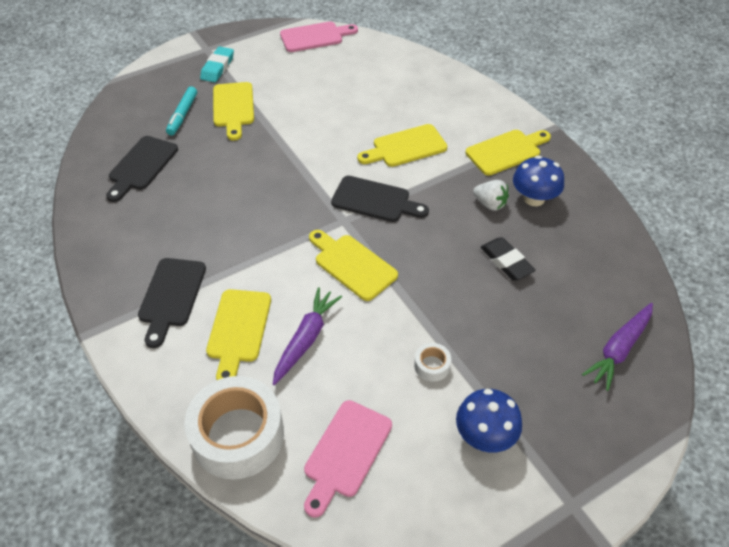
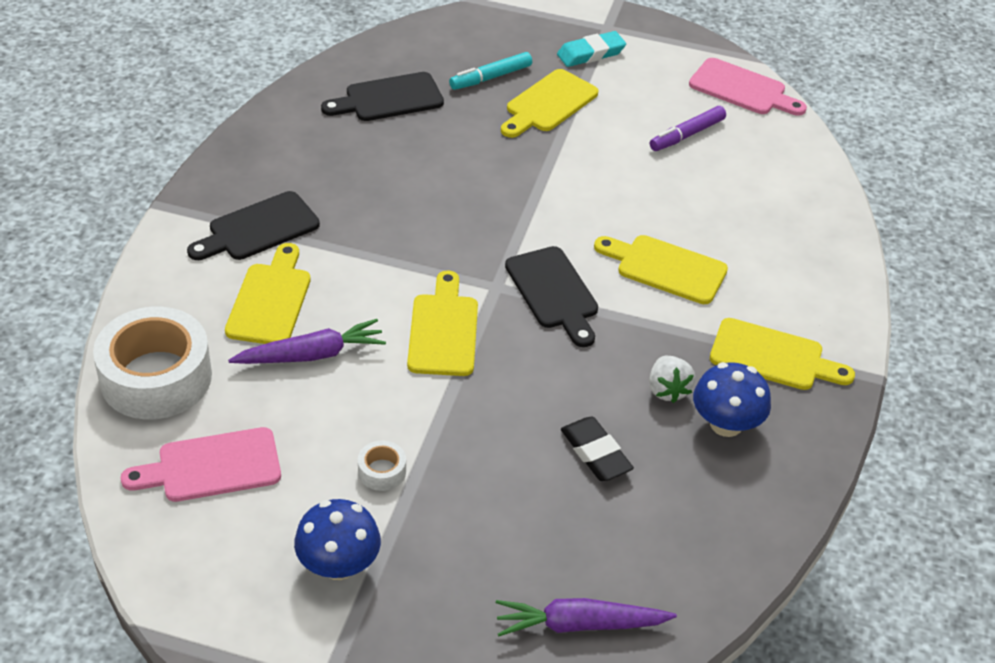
camera: 45 degrees right, 5 degrees down
(238, 330) = (270, 300): yellow cutting board -> yellow cutting board turned 135 degrees clockwise
(322, 76) = (687, 135): none -> purple marker
(506, 262) = (595, 453): black eraser -> black eraser turned 45 degrees counterclockwise

